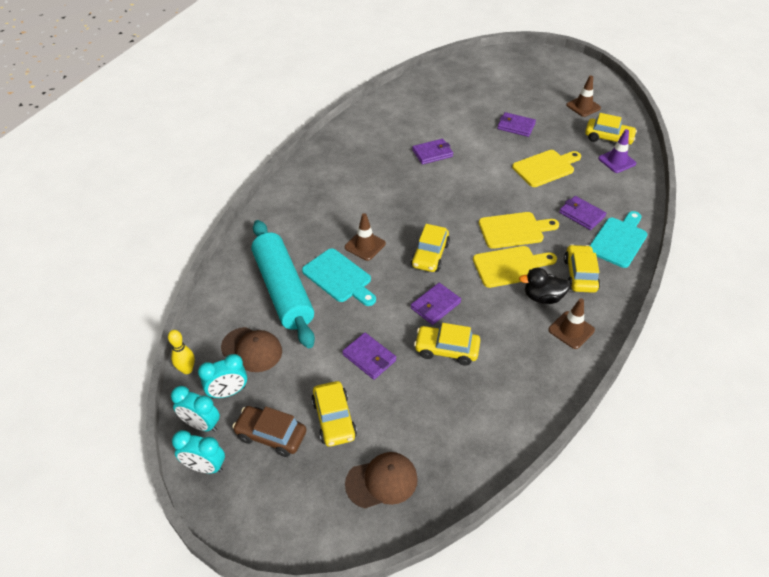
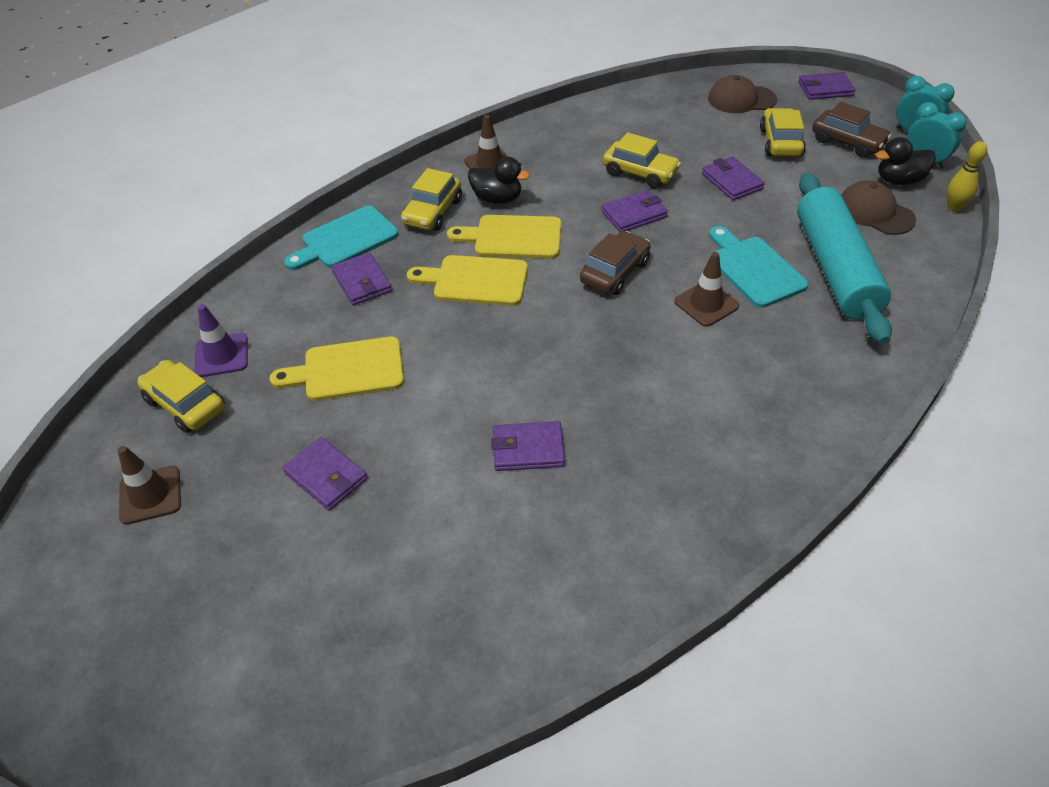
camera: 160 degrees left, 0 degrees up
(228, 392) = (899, 180): turquoise clock -> black duck
(293, 526) = (825, 89): none -> purple wallet
(430, 255) = (614, 272): yellow car -> brown car

